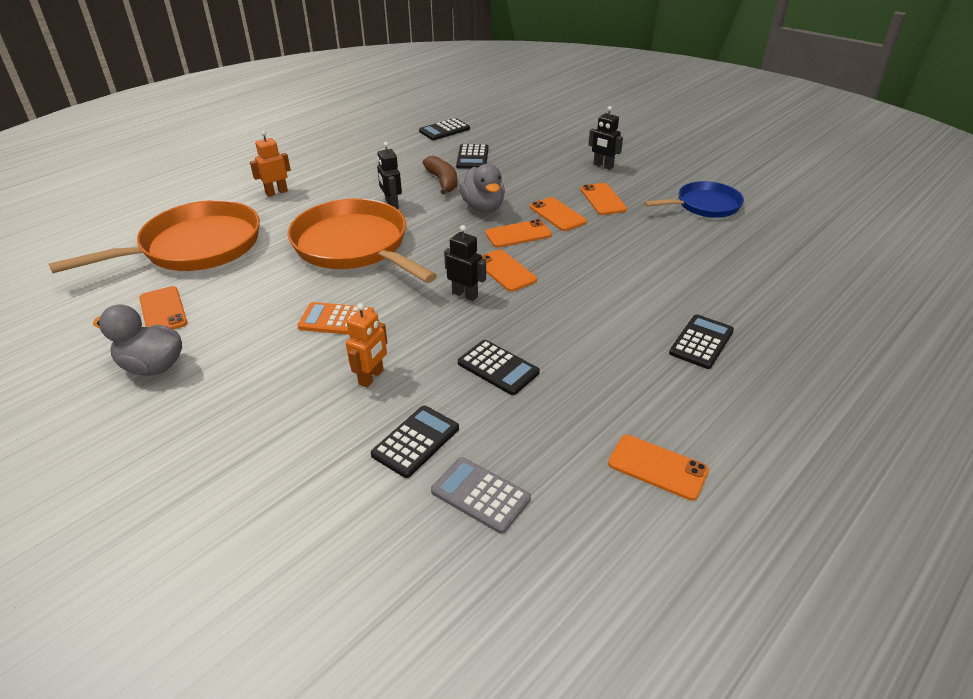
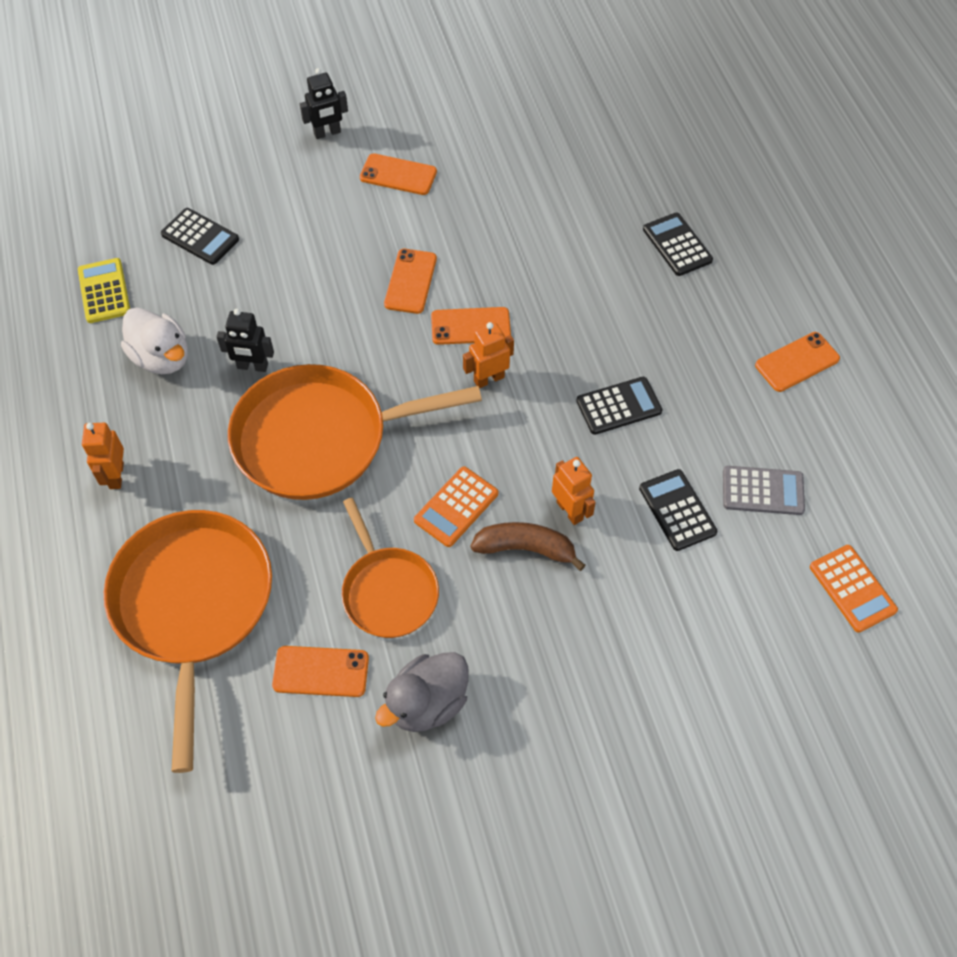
camera: 60 degrees left, 20 degrees up
(244, 315) = (388, 591): none -> orange pan
(372, 176) = (162, 357): none -> white duck
(404, 146) = (104, 291): none -> yellow calculator
(407, 618) = (852, 588): none -> orange calculator
(442, 181) = (237, 293): brown banana -> brown banana (526, 549)
(444, 130) = (96, 229): black calculator -> none
(465, 295) = (488, 379): black robot -> orange robot
(480, 495) = (762, 491): grey calculator -> grey calculator turned 150 degrees counterclockwise
(483, 207) = (329, 284): grey duck -> none
(557, 214) = (398, 228): orange phone -> none
(704, 205) = (475, 105): blue pan -> none

